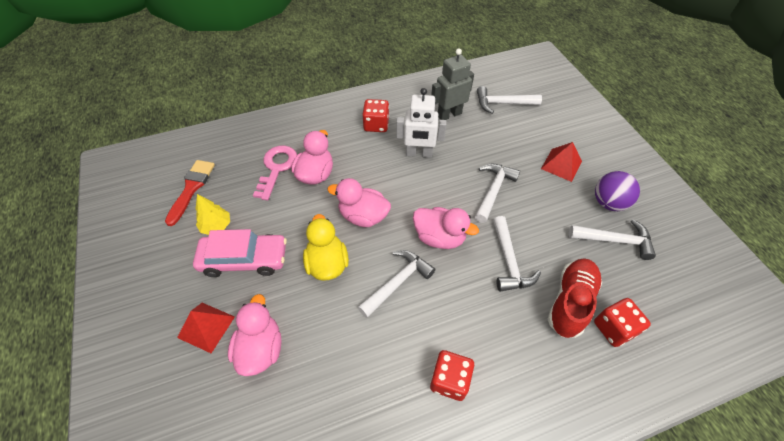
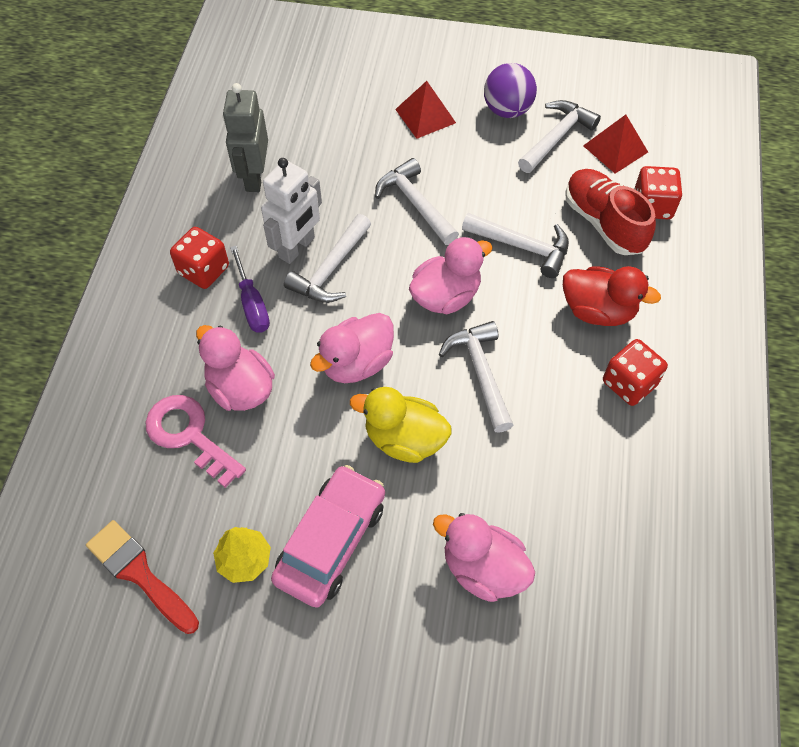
camera: 60 degrees left, 5 degrees up
(206, 327) = (411, 628): red pyramid -> red pyramid (615, 149)
(369, 153) = (252, 304): none -> purple screwdriver
(494, 331) = (598, 311): none -> red duck
(502, 103) = (282, 110): white hammer -> white hammer (330, 269)

